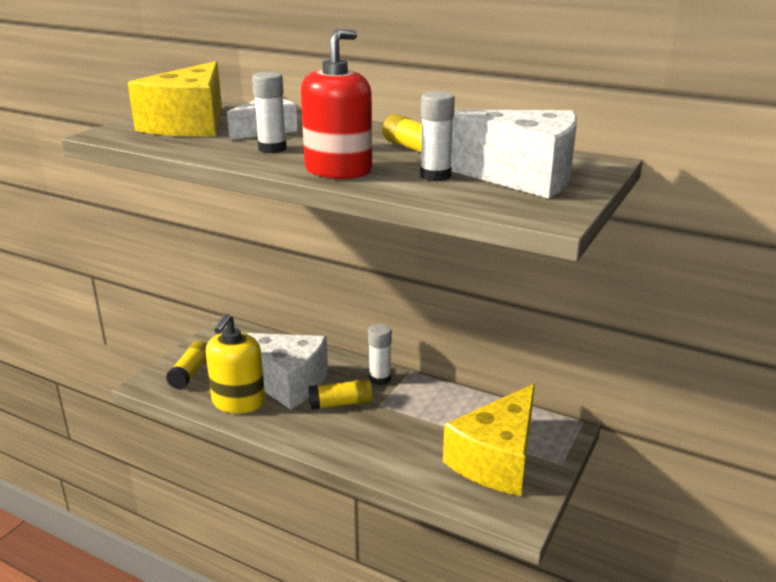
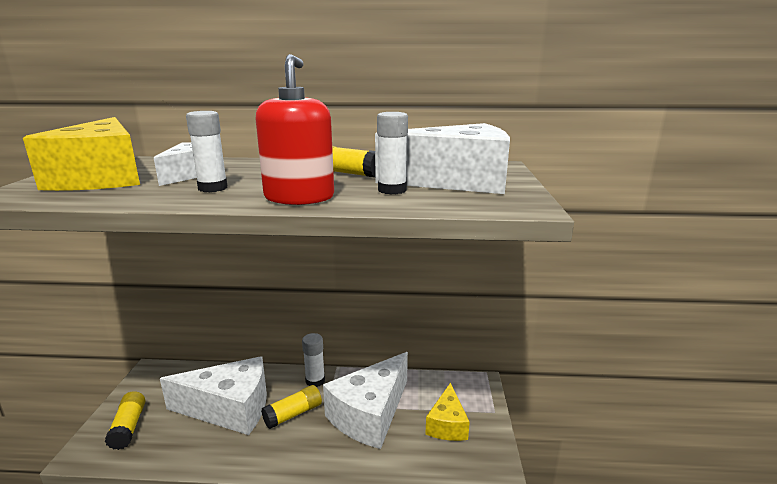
camera: 25 degrees left, 5 degrees down
(238, 402) = (192, 443): yellow soap dispenser -> none
(418, 426) = (370, 414): none -> white cheese
(497, 459) = (447, 424): yellow cheese -> yellow cheese, size x0.57

